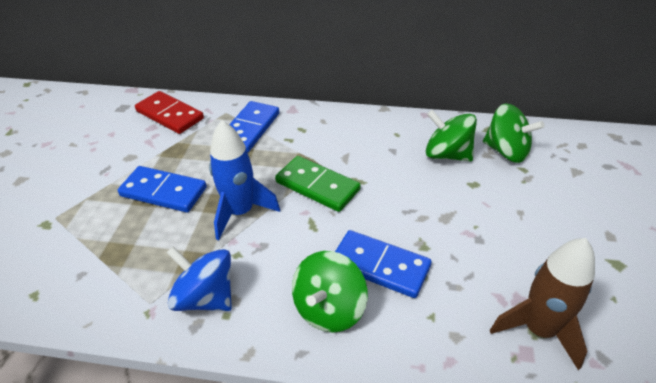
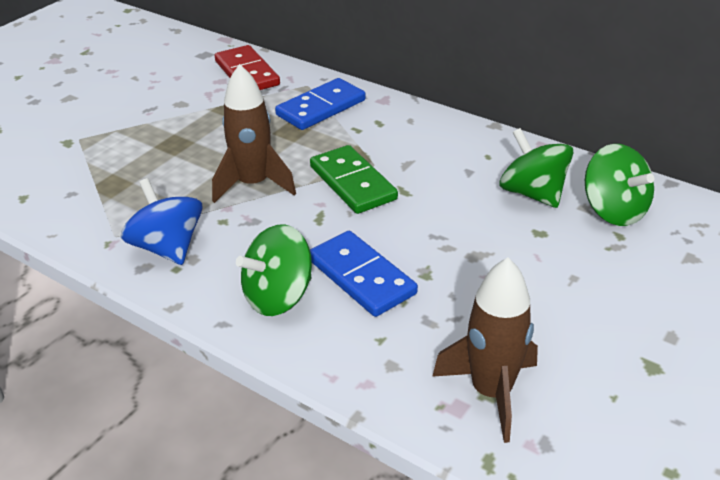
camera: 25 degrees right, 5 degrees down
(163, 192) = (191, 144): blue domino -> none
(240, 212) = (253, 184): blue rocket -> brown rocket

